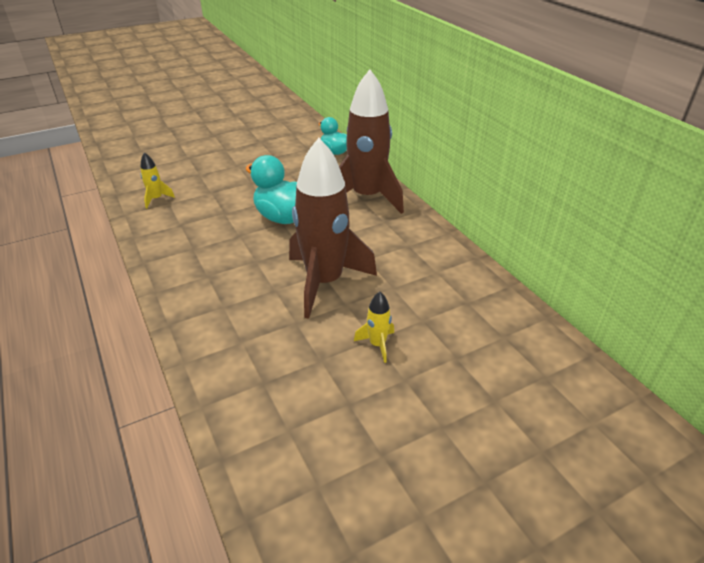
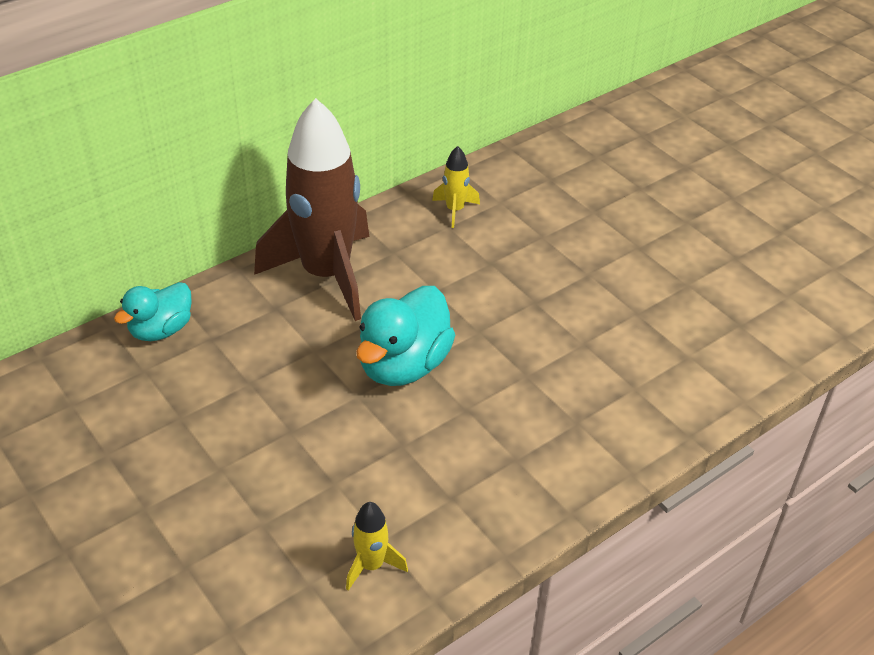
camera: 100 degrees left, 5 degrees up
(324, 282) = (552, 297): brown rocket -> none
(377, 344) = (646, 243): yellow rocket -> yellow rocket (455, 210)

